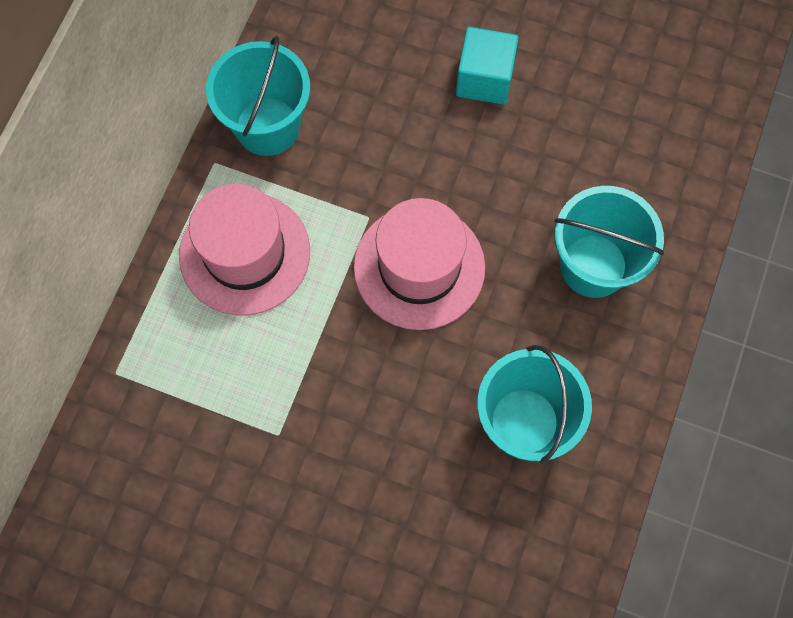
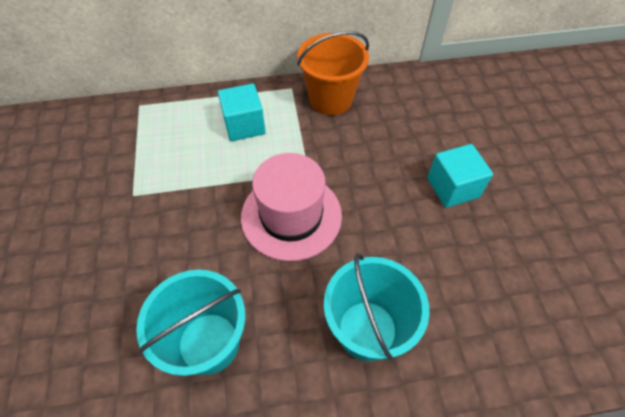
camera: 60 degrees right, 15 degrees down
(245, 253) = (244, 125): pink hat -> turquoise cube
(267, 126) = (331, 99): turquoise bucket -> orange bucket

